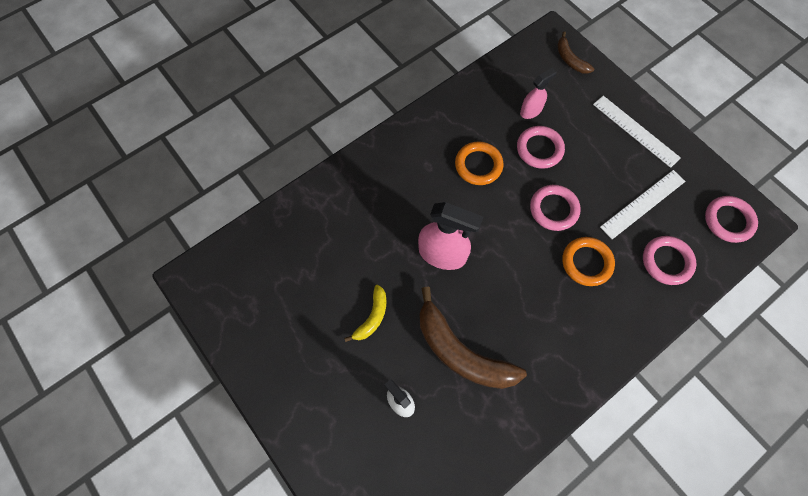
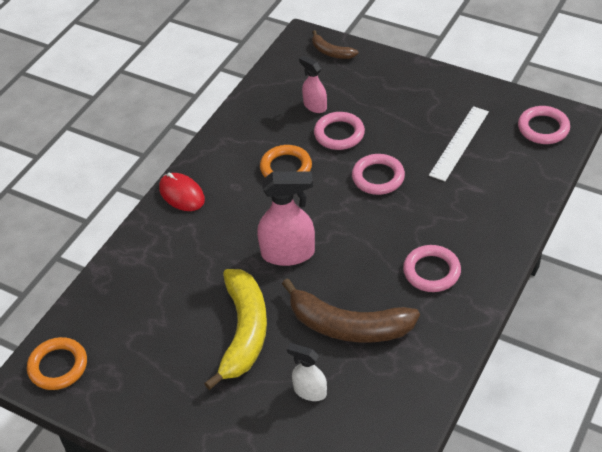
camera: 20 degrees left, 20 degrees down
(372, 317) = (244, 332): yellow banana -> yellow banana, size x1.98
(380, 155) = (181, 194): none -> red mouse
(531, 111) = (315, 106): pink spray bottle -> pink spray bottle turned 75 degrees counterclockwise
(586, 262) = (431, 208): orange ring -> orange ring (58, 366)
(635, 130) = (423, 88): white ruler -> none
(667, 261) = (504, 180): pink ring -> pink ring (431, 271)

